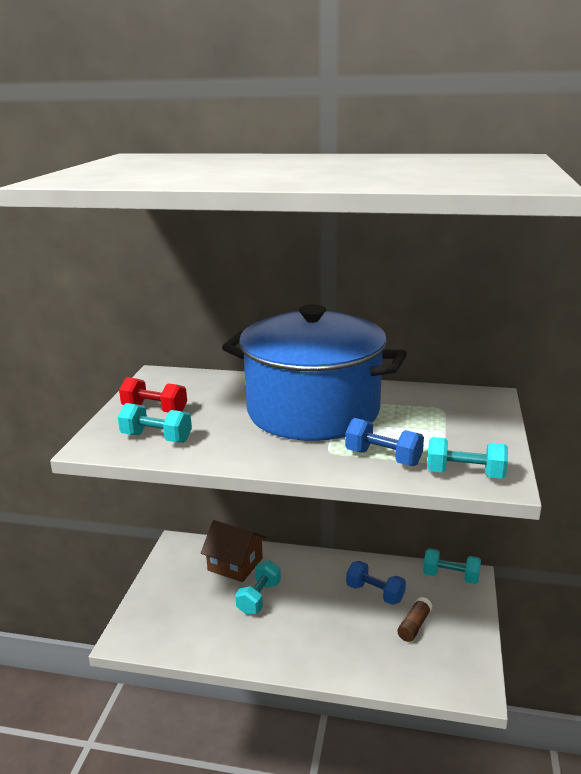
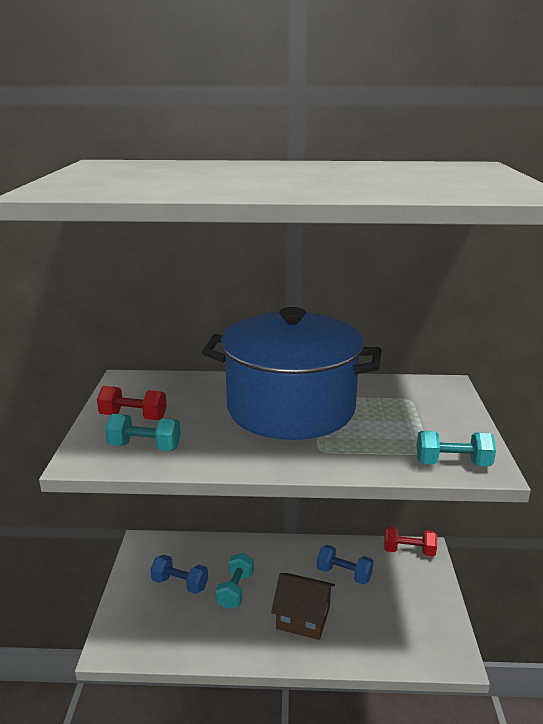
camera: 10 degrees left, 0 degrees up
(235, 564) = (205, 558): brown house -> brown house (303, 617)
(383, 457) = (373, 452): blue dumbbell -> blue dumbbell (180, 584)
(414, 625) = (387, 602): brown glue stick -> none
(450, 576) = (409, 551): turquoise dumbbell -> red dumbbell

